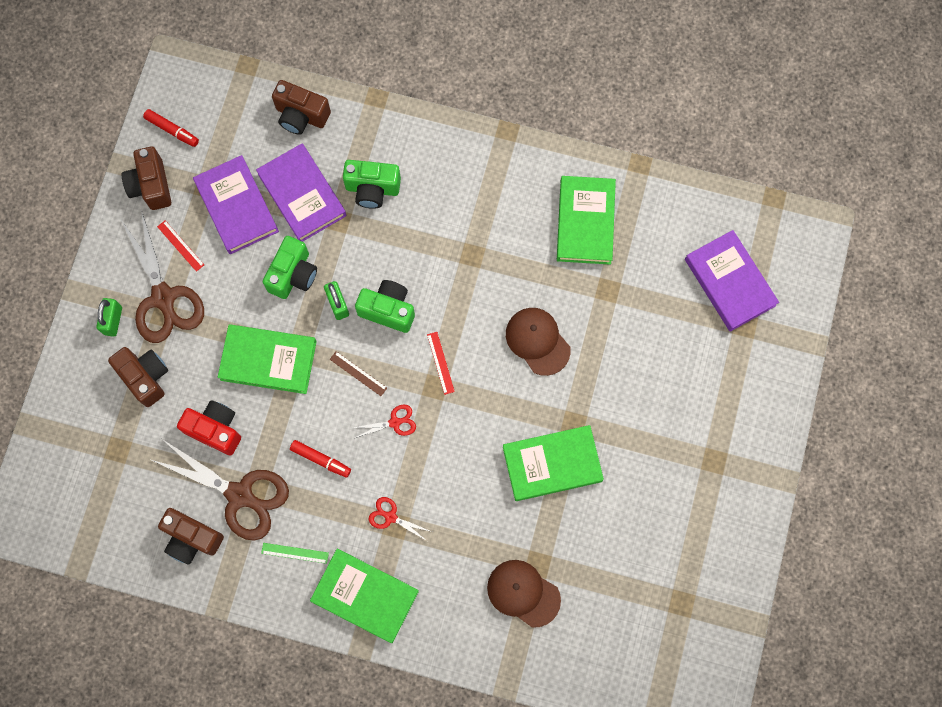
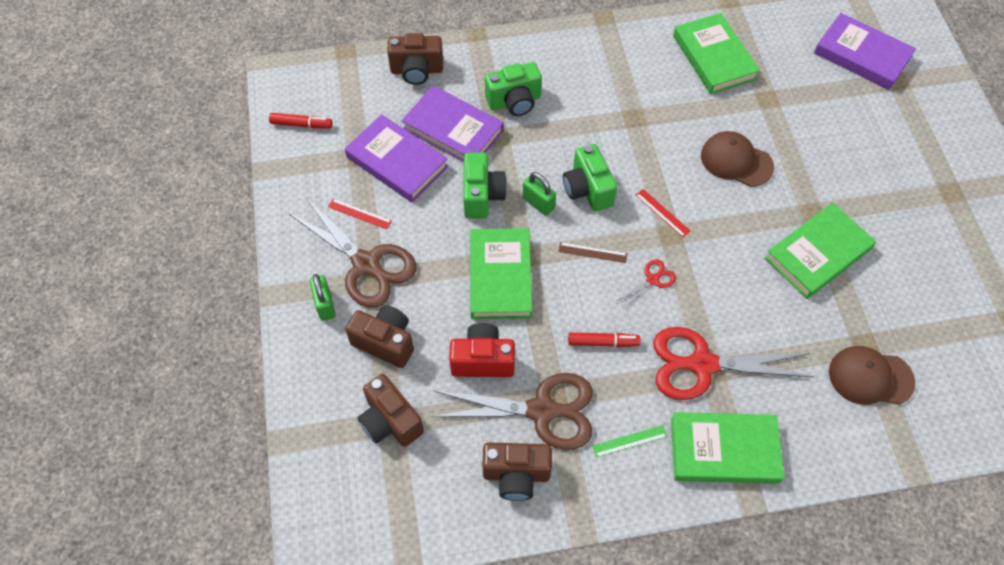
camera: 25 degrees left, 15 degrees down
(151, 186) = (304, 176): brown camera -> brown camera (390, 421)
(268, 360) = (500, 276): green book -> green book turned 75 degrees counterclockwise
(388, 310) = (587, 189): green camera -> green camera turned 105 degrees counterclockwise
(390, 517) = (701, 365): red scissors -> red scissors, size x2.22

